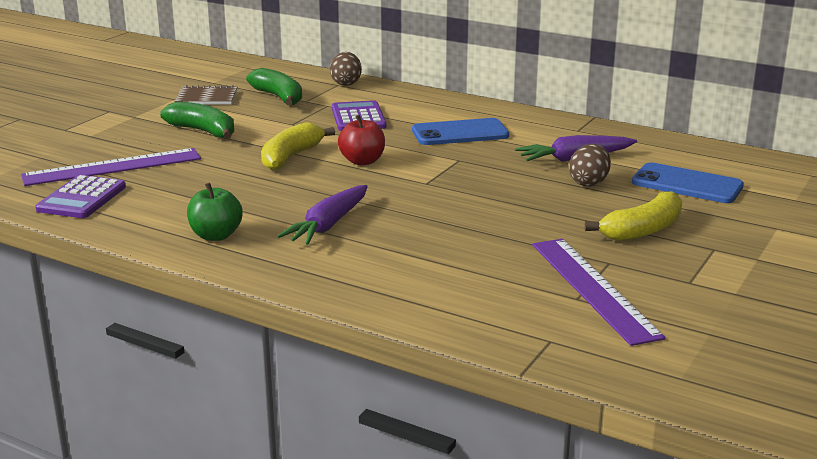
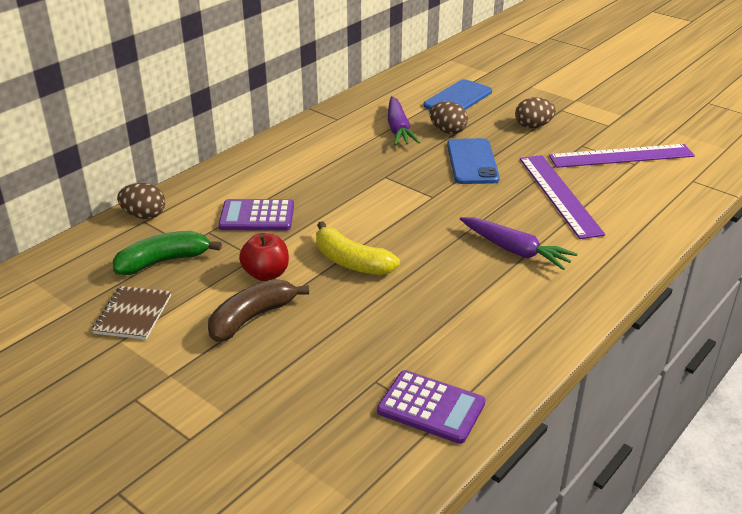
camera: 80 degrees left, 10 degrees up
(112, 167) = (342, 387): purple ruler -> purple ruler (559, 195)
(203, 131) = (252, 318): green banana -> brown banana
(216, 235) = (533, 312): green apple -> none
(362, 161) = (375, 223): red apple -> red apple (266, 274)
(460, 133) = (323, 169): blue phone -> blue phone (472, 162)
(642, 230) = (533, 126): yellow banana -> brown egg

